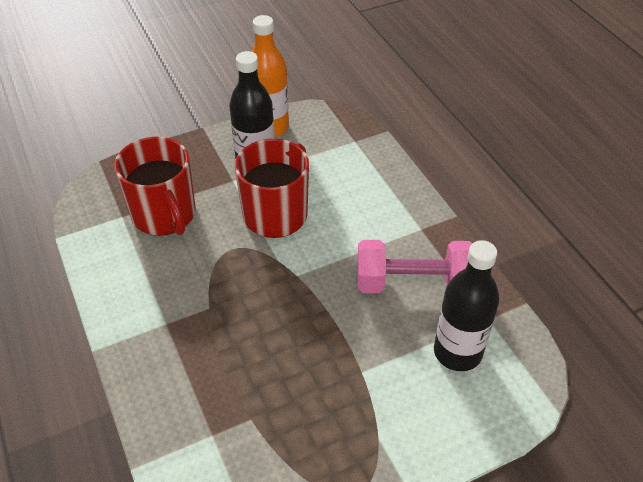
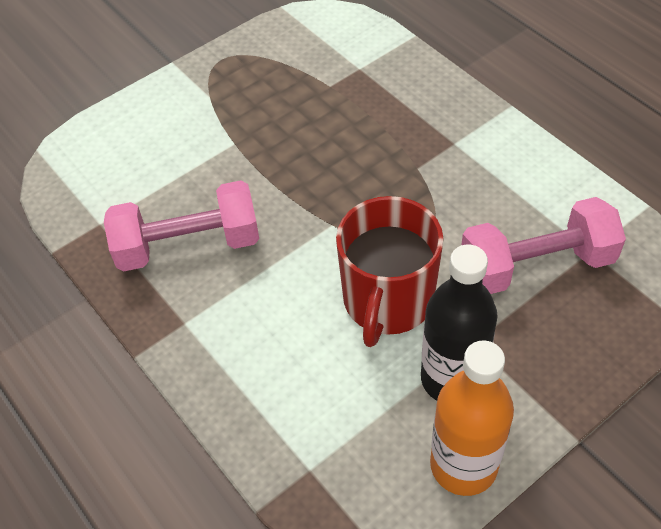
camera: 170 degrees right, 5 degrees up
(164, 215) = (536, 265): red mug -> pink dumbbell
(457, 352) = (135, 181): black bottle -> none

